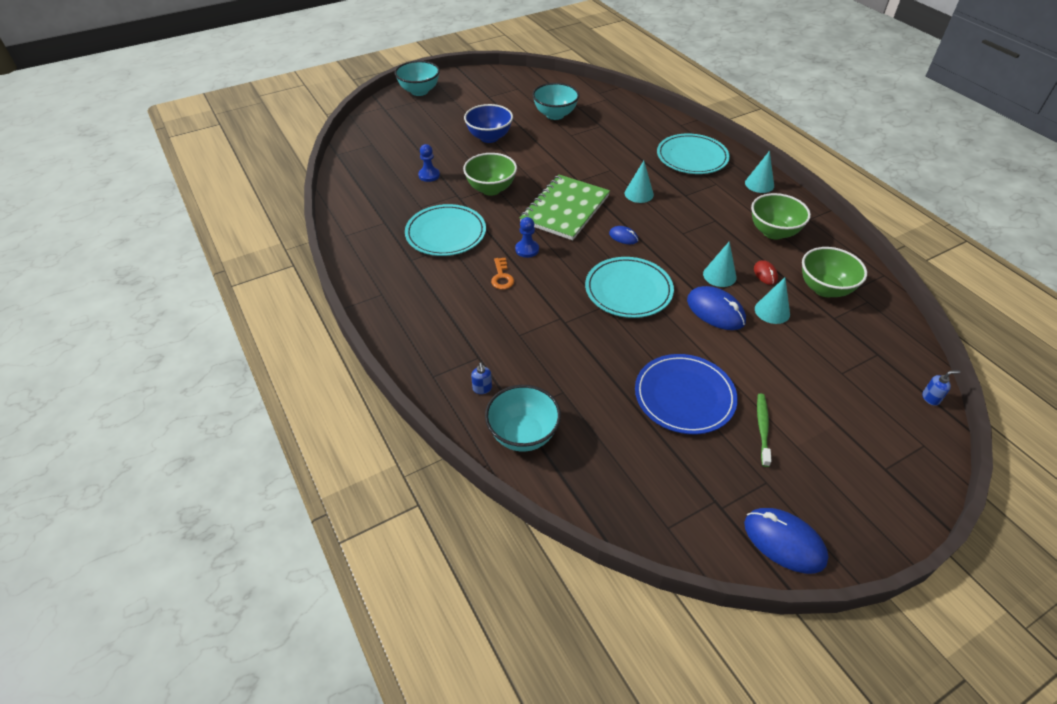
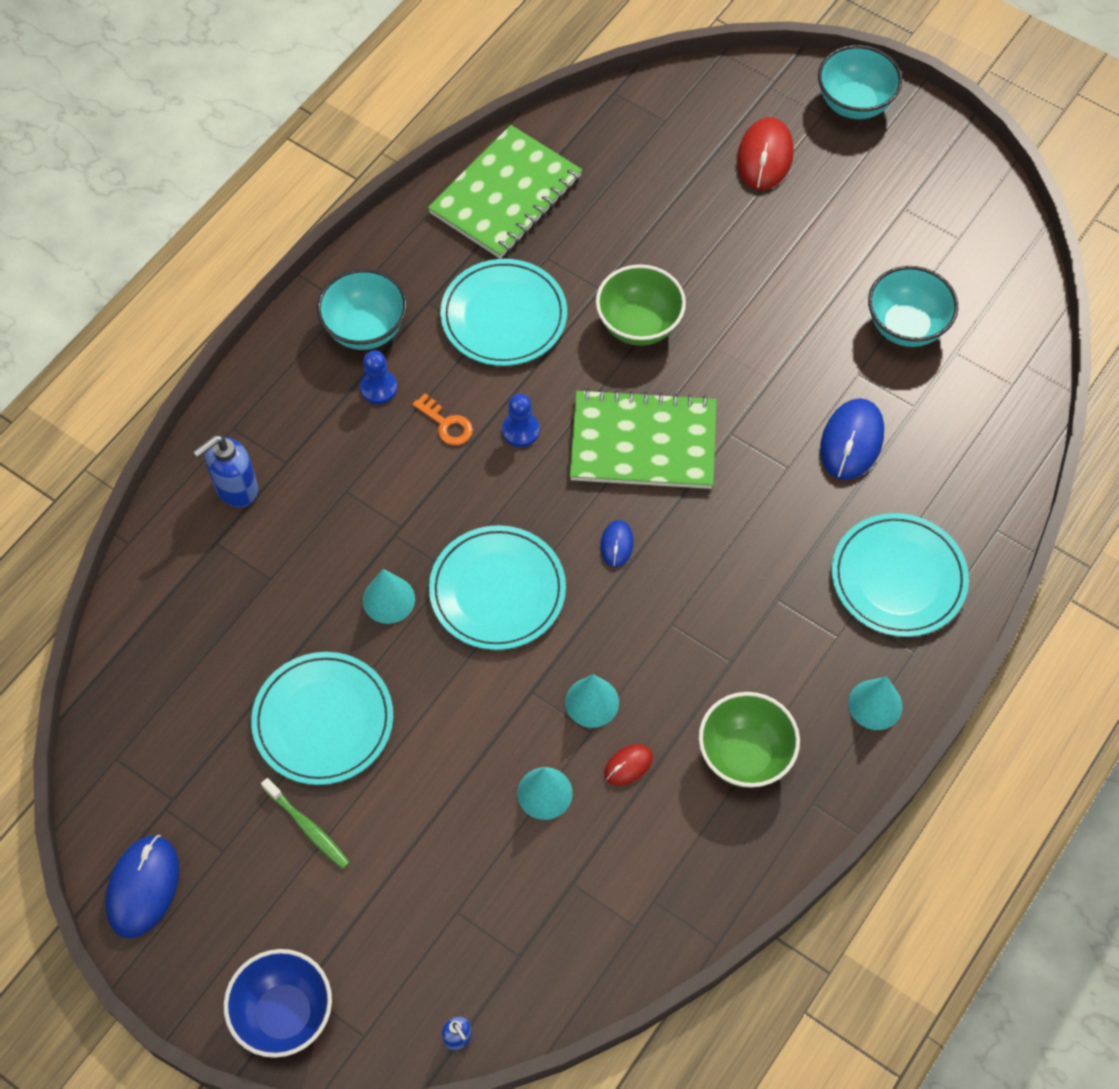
camera: 65 degrees right, 15 degrees up
(365, 208) = (506, 195): none -> green notebook
(424, 123) = (765, 157): none -> red mouse
(429, 175) = (627, 231): blue pawn -> blue pawn (378, 388)
(482, 389) = (235, 489): blue soap dispenser -> blue soap dispenser, size x1.94
(489, 137) = (777, 262): blue bowl -> blue bowl (284, 1014)
(502, 277) = (446, 424): orange key -> orange key turned 105 degrees counterclockwise
(523, 435) = (184, 561): turquoise bowl -> turquoise bowl (365, 329)
(639, 194) = (741, 530): turquoise cone -> turquoise cone (388, 599)
(684, 396) = (323, 720): blue plate -> turquoise plate
(715, 311) = (508, 716): blue mouse -> blue mouse (851, 441)
(762, 428) = (308, 827): green toothbrush -> green toothbrush turned 60 degrees clockwise
(824, 289) = (635, 858): green bowl -> none

